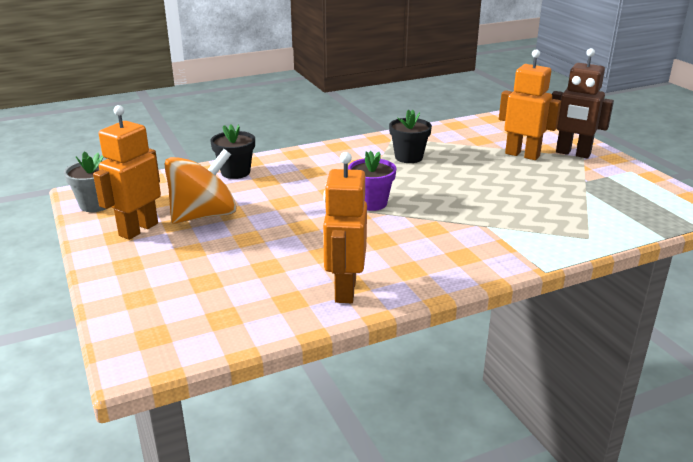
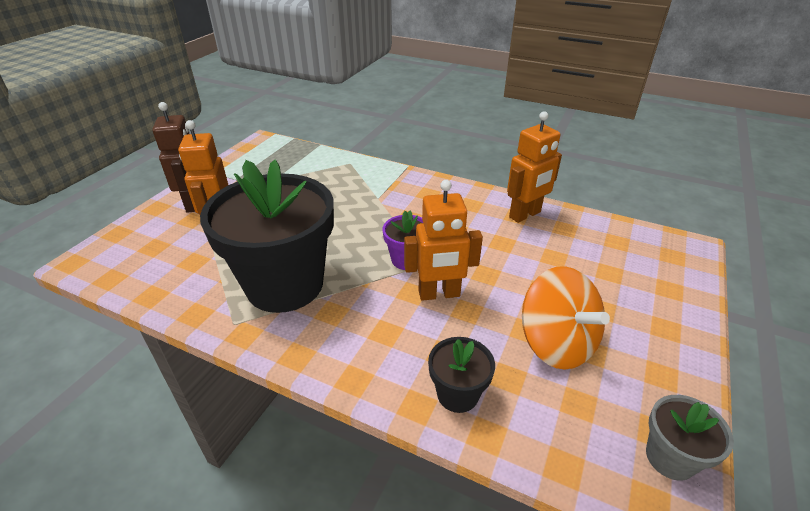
camera: 130 degrees left, 10 degrees up
(138, 229) = (635, 368): orange robot -> orange robot (439, 294)
(204, 216) = (556, 343): orange spinning top -> orange spinning top turned 135 degrees counterclockwise
(408, 157) = (285, 285): black flower pot -> black flower pot, size x2.29

